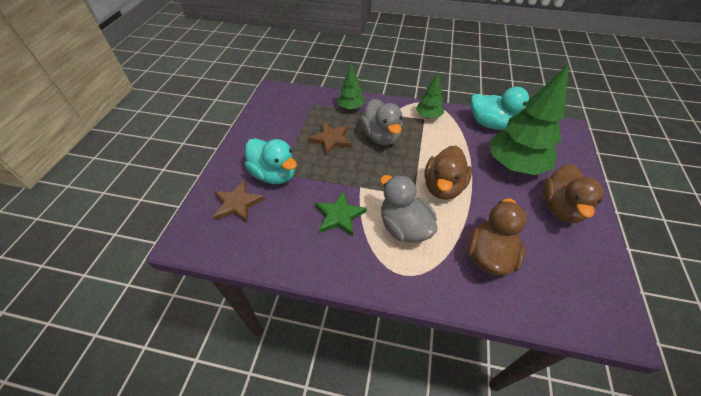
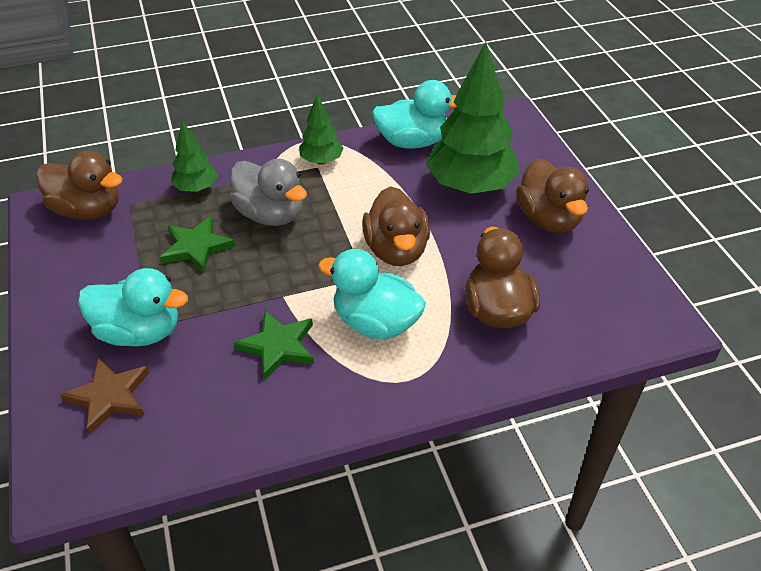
camera: 30 degrees left, 5 degrees down
(291, 100) = (88, 210): none -> brown duck
(331, 139) = (196, 247): brown star -> green star
(404, 227) = (375, 323): grey duck -> turquoise duck

